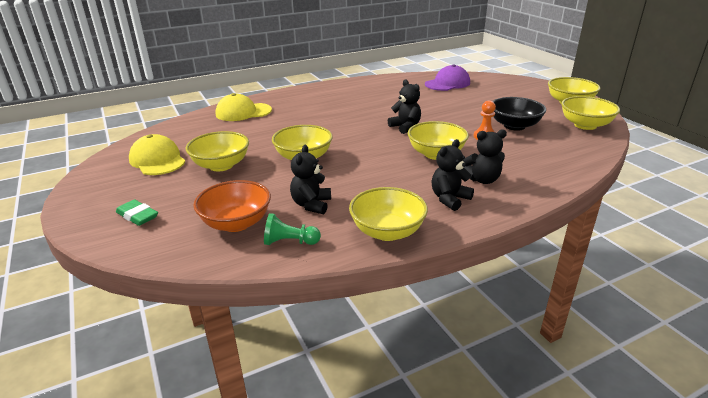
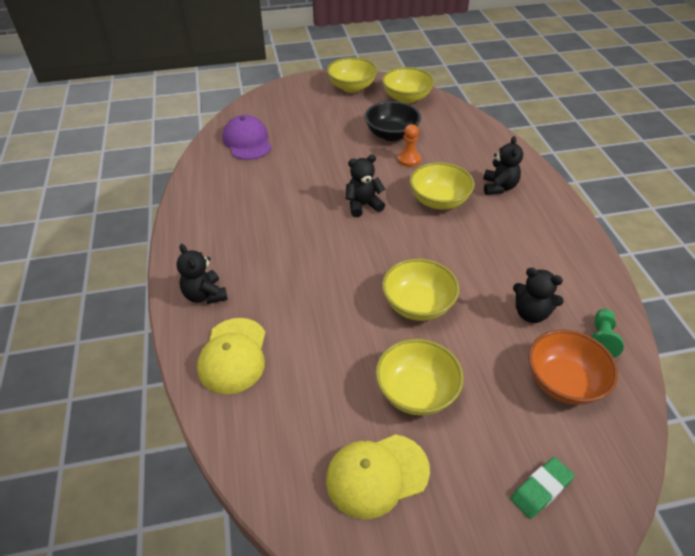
camera: 75 degrees left, 15 degrees up
(387, 231) = (584, 268): yellow bowl -> none
(449, 199) = (531, 216): black teddy bear -> black teddy bear (205, 295)

